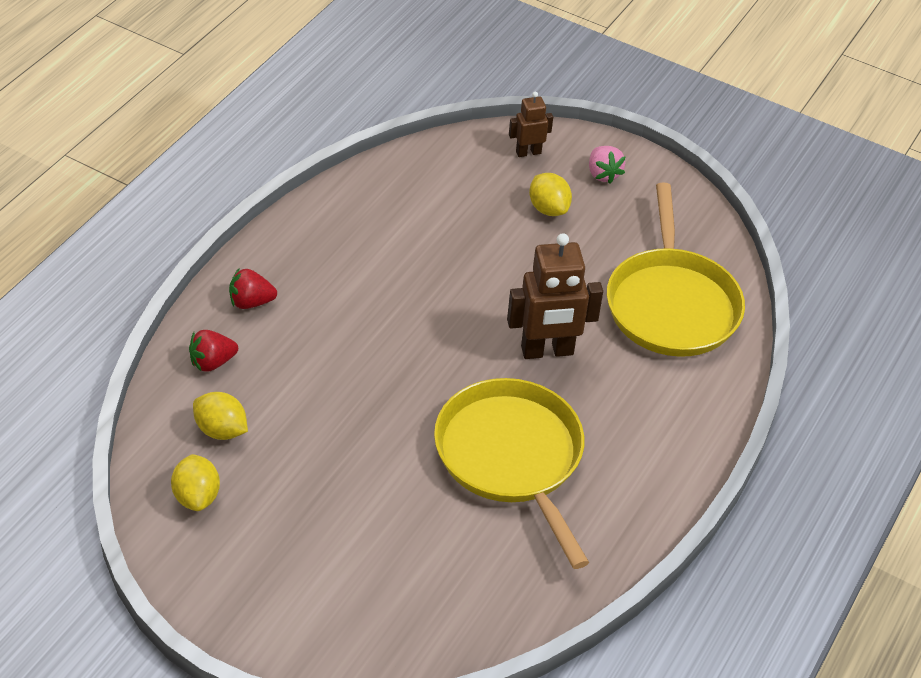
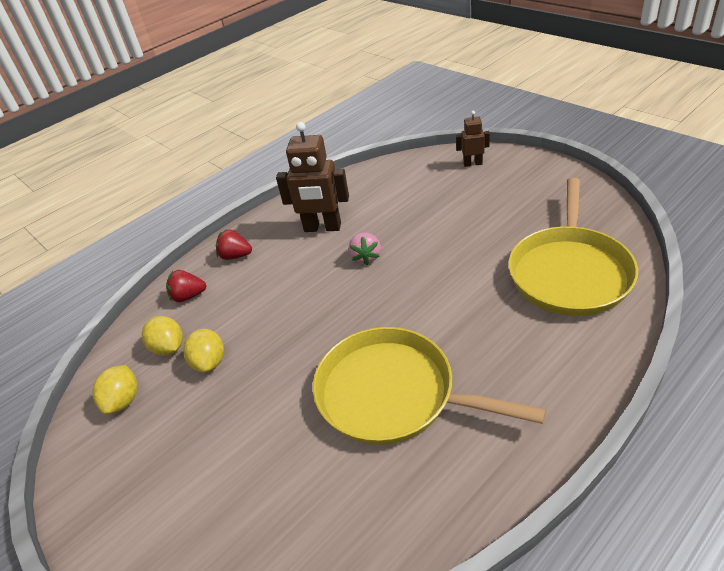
camera: 25 degrees right, 5 degrees down
(511, 457) = (392, 394): yellow pan -> yellow pan turned 60 degrees counterclockwise
(547, 351) = (450, 304): brown robot -> brown robot (322, 228)
(548, 209) = (478, 199): yellow lemon -> yellow lemon (209, 362)
(603, 174) = (528, 177): pink strawberry -> pink strawberry (366, 257)

